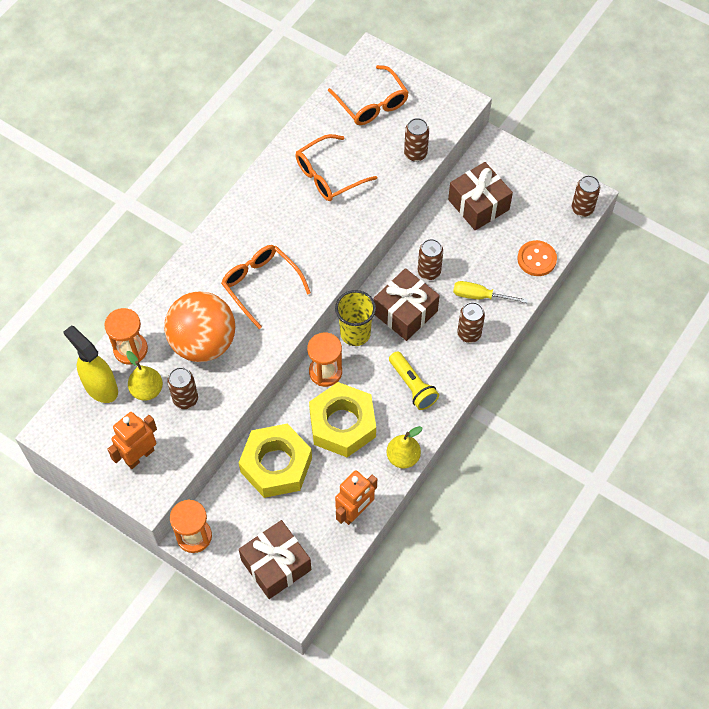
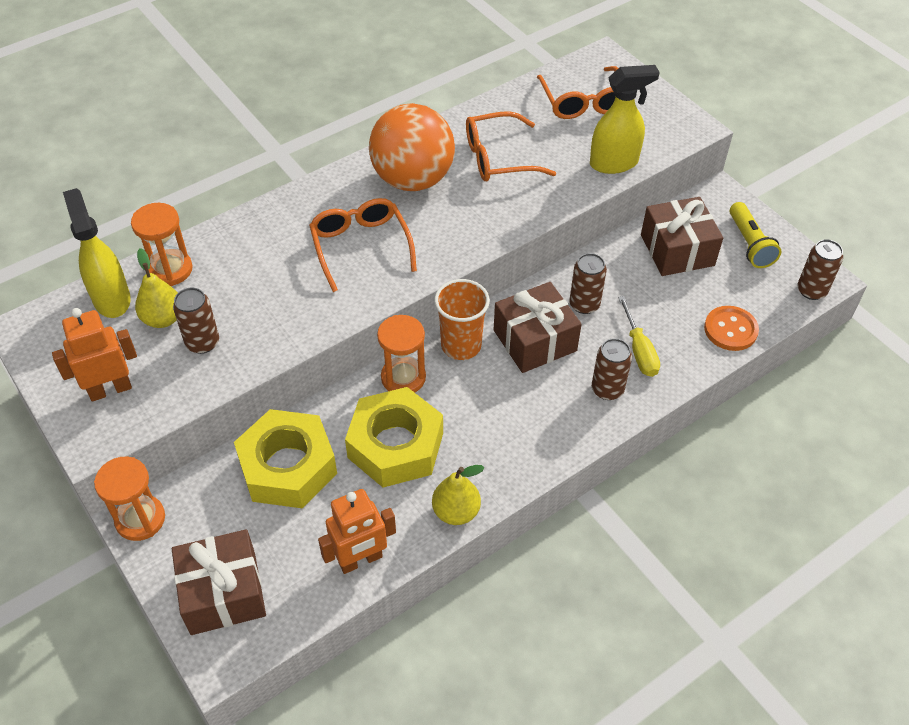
camera: 20 degrees right, 10 degrees down
(203, 343) = (259, 288): orange ball -> orange ball (413, 179)
(355, 333) = (461, 345): yellow cup -> orange cup
(412, 386) = (507, 428): yellow flashlight -> yellow flashlight (750, 244)
(415, 154) = (614, 163): brown can -> yellow spray bottle
(480, 296) = (639, 350): yellow screwdriver -> yellow screwdriver turned 135 degrees counterclockwise

